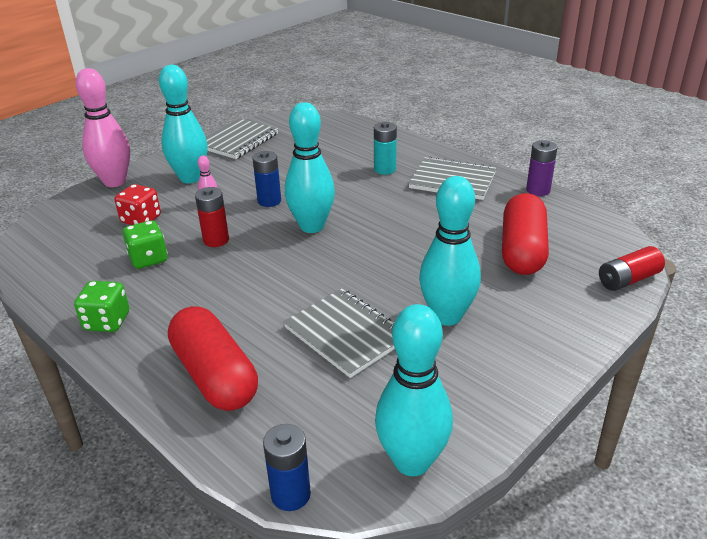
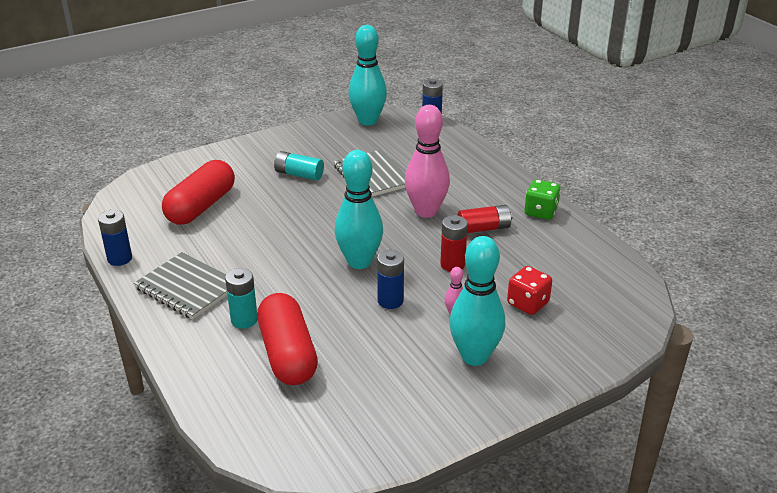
camera: 165 degrees left, 0 degrees up
(115, 182) = (569, 370): pink bowling pin -> pink bowling pin (426, 211)
(148, 259) = (515, 257): green dice -> none
(215, 375) = (463, 169): red capsule -> red capsule (287, 354)
(237, 141) = (403, 421): grey notebook -> none
(447, 316) = (299, 174): turquoise bowling pin -> turquoise battery
(538, 190) = (119, 258): purple battery -> blue battery
(628, 279) = (154, 174): red battery -> red battery (484, 228)

